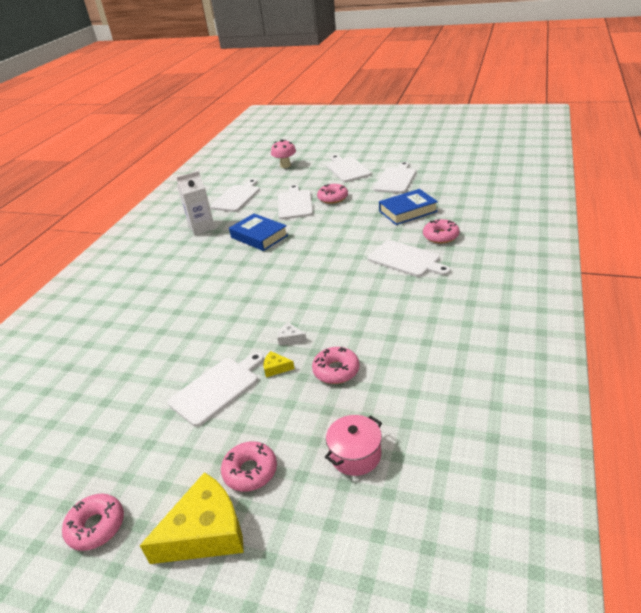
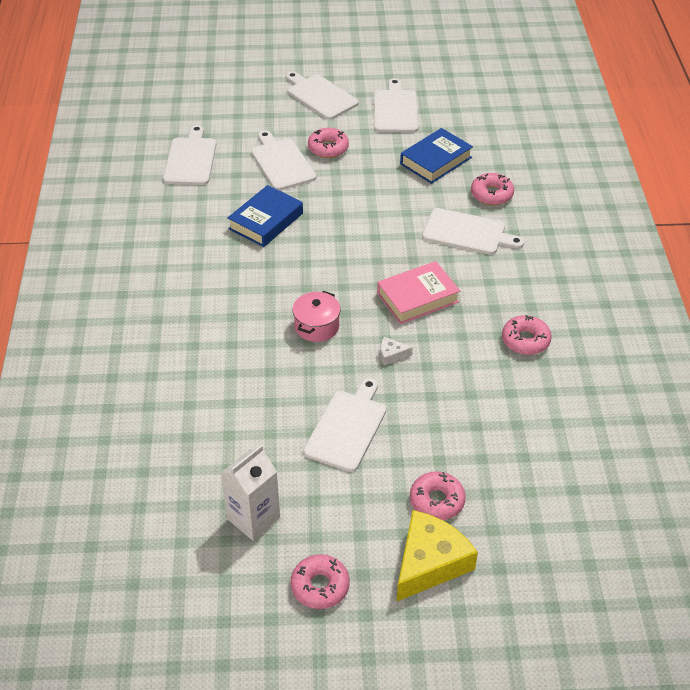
camera: 25 degrees left, 10 degrees up
(201, 227) = (174, 216): white carton -> white carton (253, 518)
(259, 236) = (266, 221): blue book -> blue book turned 75 degrees counterclockwise
(276, 368) = (397, 392): yellow cheese -> none
(285, 165) = (226, 95): pink mushroom -> none
(336, 370) = (462, 382): pink donut -> pink donut (525, 340)
(338, 299) = (417, 297): none -> pink book
(355, 455) = (526, 463): pink pot -> pink pot (317, 326)

